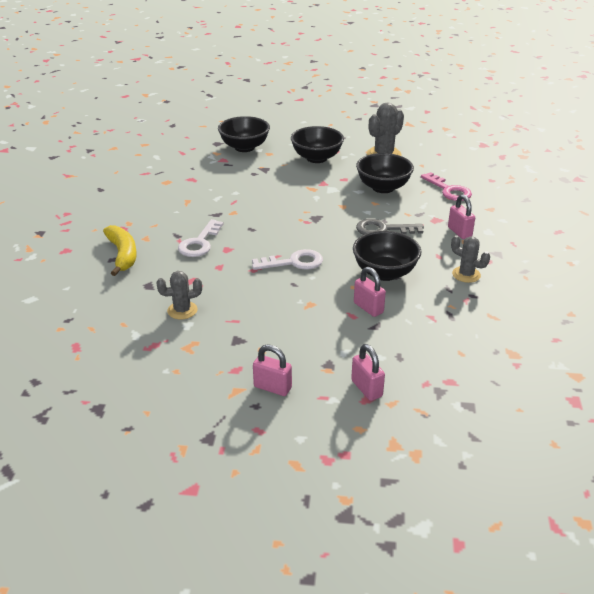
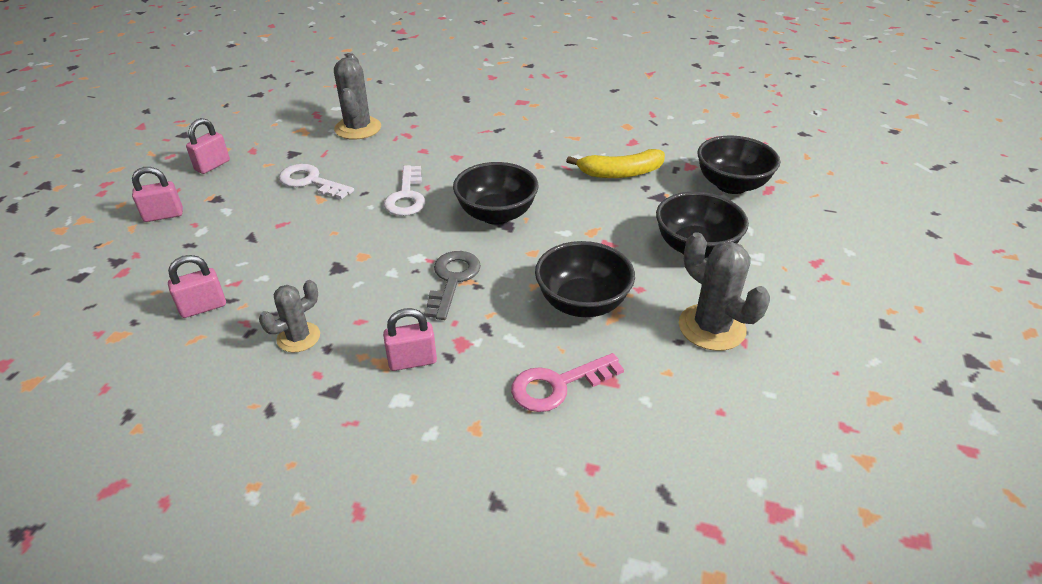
camera: 100 degrees right, 5 degrees up
(122, 255) = (471, 101): yellow banana -> yellow banana (620, 173)
(182, 310) = (358, 128): grey cactus -> grey cactus, size x1.59
(200, 243) = (476, 141): white key -> white key (311, 182)
(368, 308) = (285, 237): pink padlock -> pink padlock (203, 307)
(384, 273) = (346, 262): black bowl -> black bowl (496, 214)

